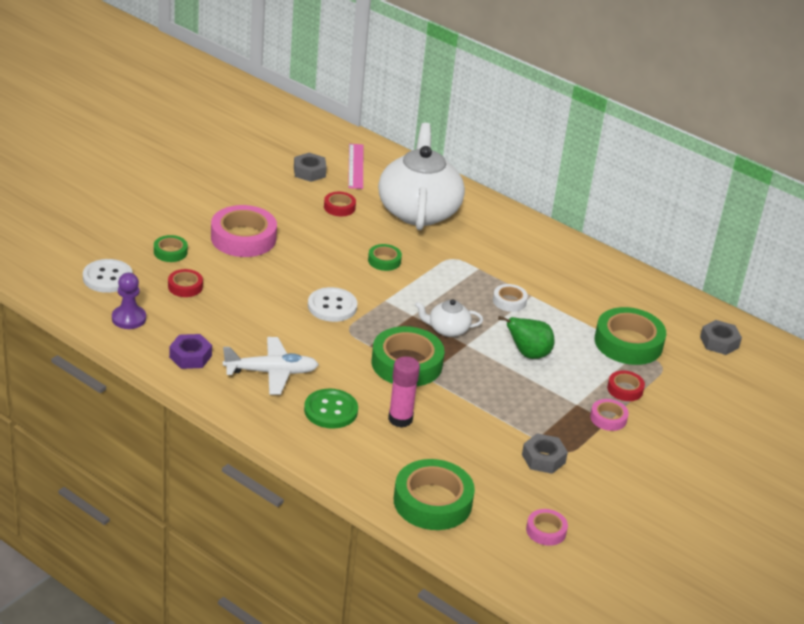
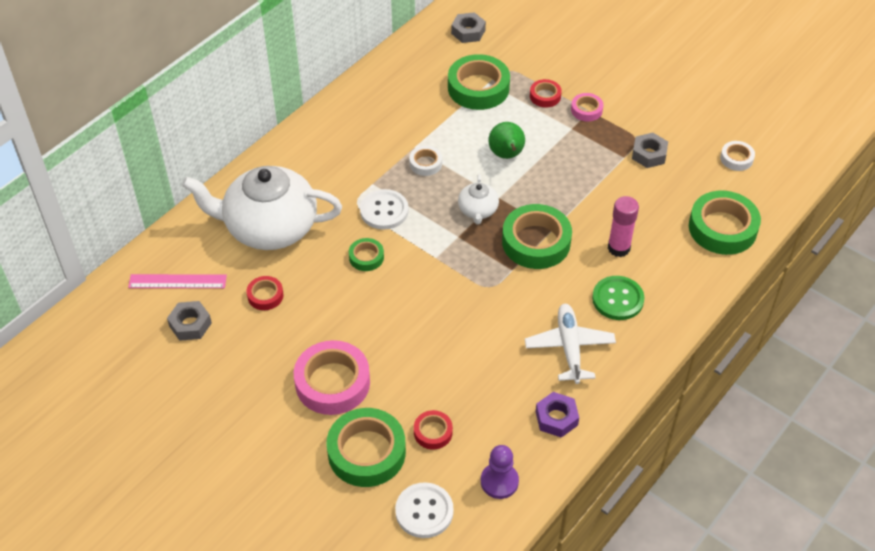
camera: 85 degrees left, 15 degrees up
(170, 252) = (366, 452): green tape -> green tape, size x1.98
(332, 306) = (452, 300): white button -> white button (384, 211)
(546, 531) = (736, 158): pink tape -> white tape

